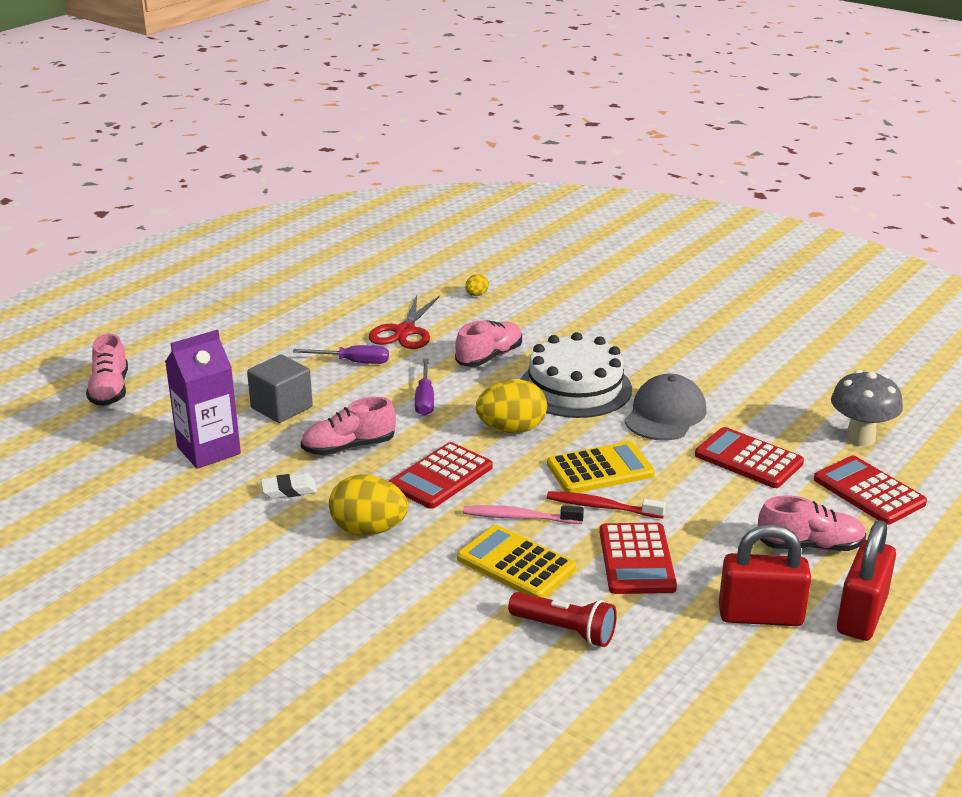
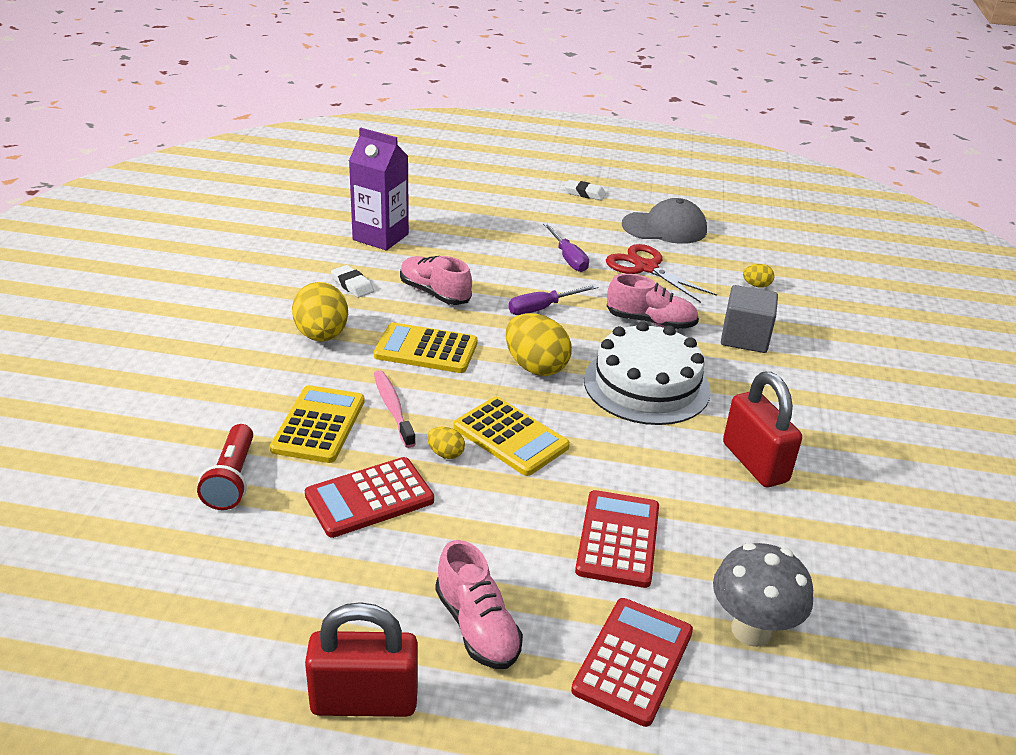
camera: 60 degrees right, 5 degrees up
(110, 390) = (428, 178): pink shoe -> none
(243, 317) = (585, 193): none -> white eraser
(281, 407) = (467, 248): grey cube -> grey cube (745, 338)
(405, 331) = (646, 268): red scissors -> red scissors turned 60 degrees clockwise
(441, 477) = (426, 349): red calculator -> yellow calculator
(602, 507) = (445, 454): red toothbrush -> yellow egg
(665, 414) = (653, 456): grey cap -> grey cap (664, 228)
(760, 615) = (321, 611): red padlock -> red padlock (755, 462)

